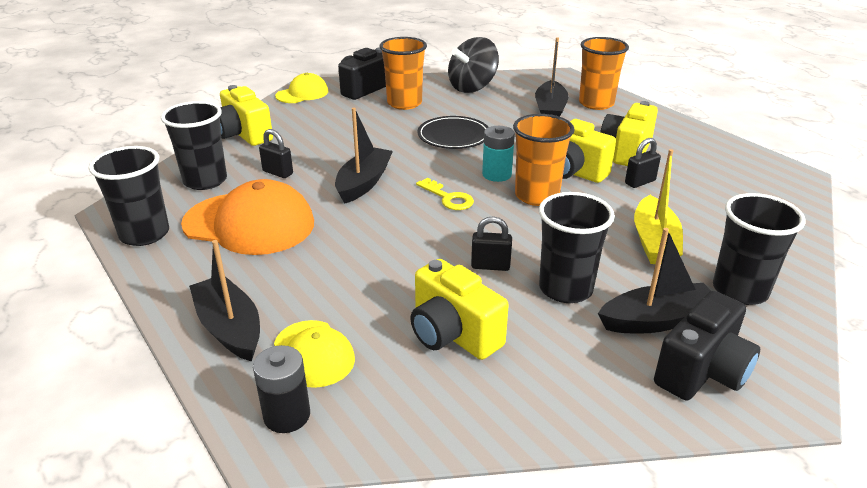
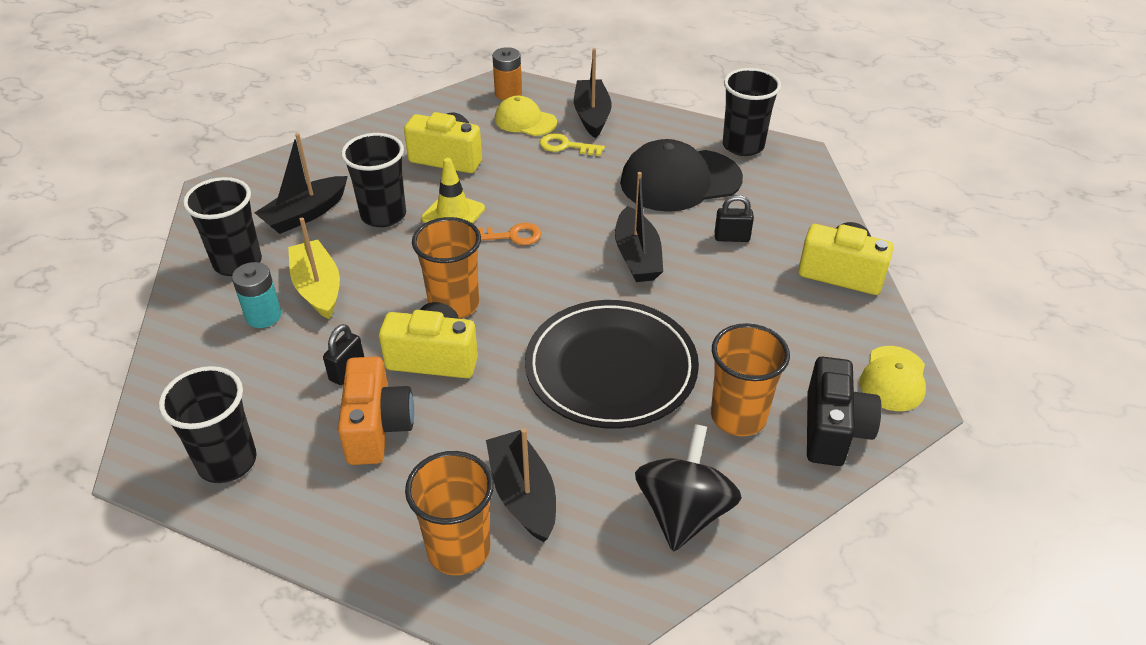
camera: 150 degrees right, 10 degrees up
(205, 181) = (780, 204): black cup -> black cup (227, 461)
(230, 328) = (592, 116): black boat -> black boat turned 120 degrees counterclockwise
(249, 224) = (680, 180): orange cap -> black cap
(287, 415) = (508, 93): black battery -> orange battery
(448, 198) = (540, 269): yellow key -> yellow key (566, 146)
(451, 228) = (511, 236): none -> orange key
(453, 136) = (611, 369): black plate -> black plate, size x1.69
(490, 266) = (453, 213): black padlock -> yellow traffic cone
(496, 174) = (514, 320): turquoise battery -> turquoise battery (263, 316)
(626, 151) = (377, 428): yellow camera -> orange camera
(702, 371) = (270, 190): black camera -> none

